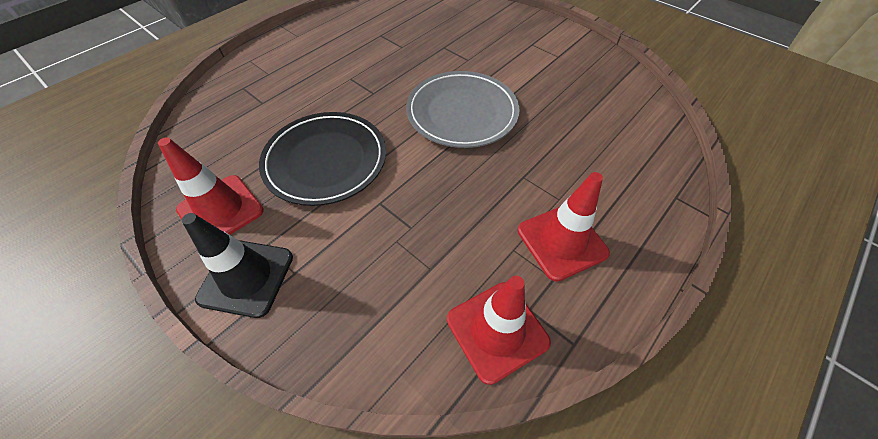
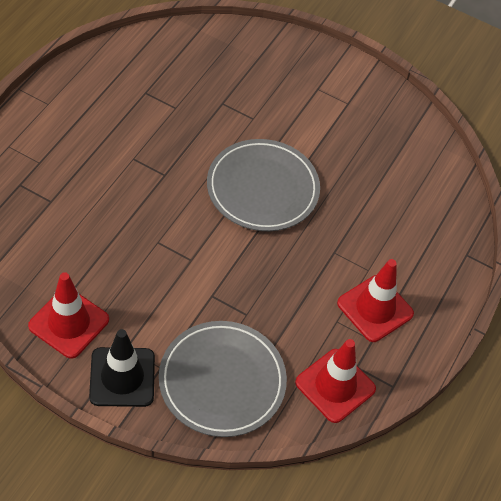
camera: 20 degrees left, 0 degrees up
(325, 161) = (146, 260): black plate -> none
(358, 301) = (222, 381): none -> grey plate

